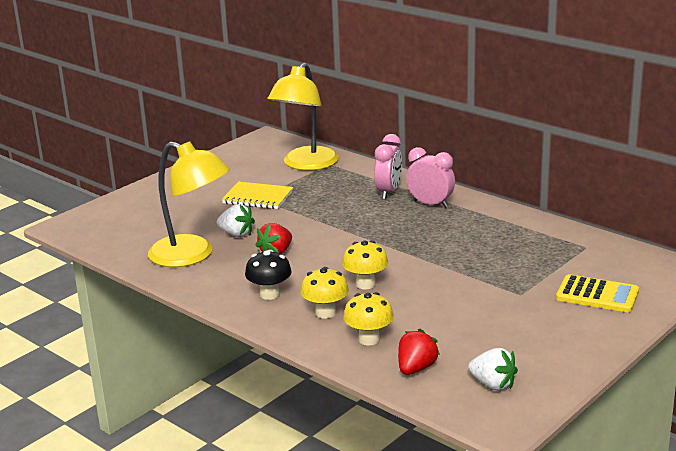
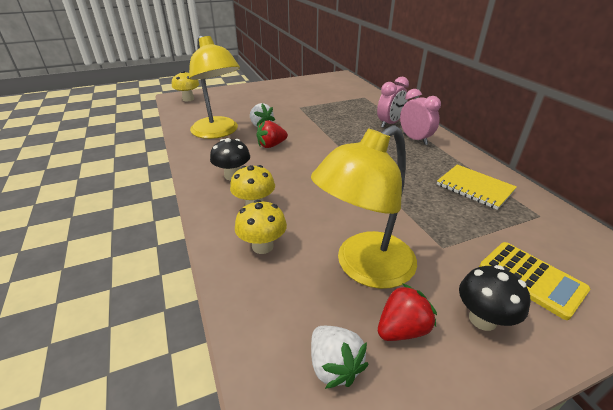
camera: 25 degrees right, 10 degrees up
(257, 198) = (299, 107): yellow notebook -> yellow notebook (474, 188)
(306, 164) = (349, 94): yellow lamp -> yellow lamp (364, 268)
(365, 284) = (310, 190): yellow mushroom -> yellow mushroom (188, 99)
(416, 368) = (272, 301): red strawberry -> red strawberry (402, 329)
(575, 329) = (482, 319): none -> black mushroom

